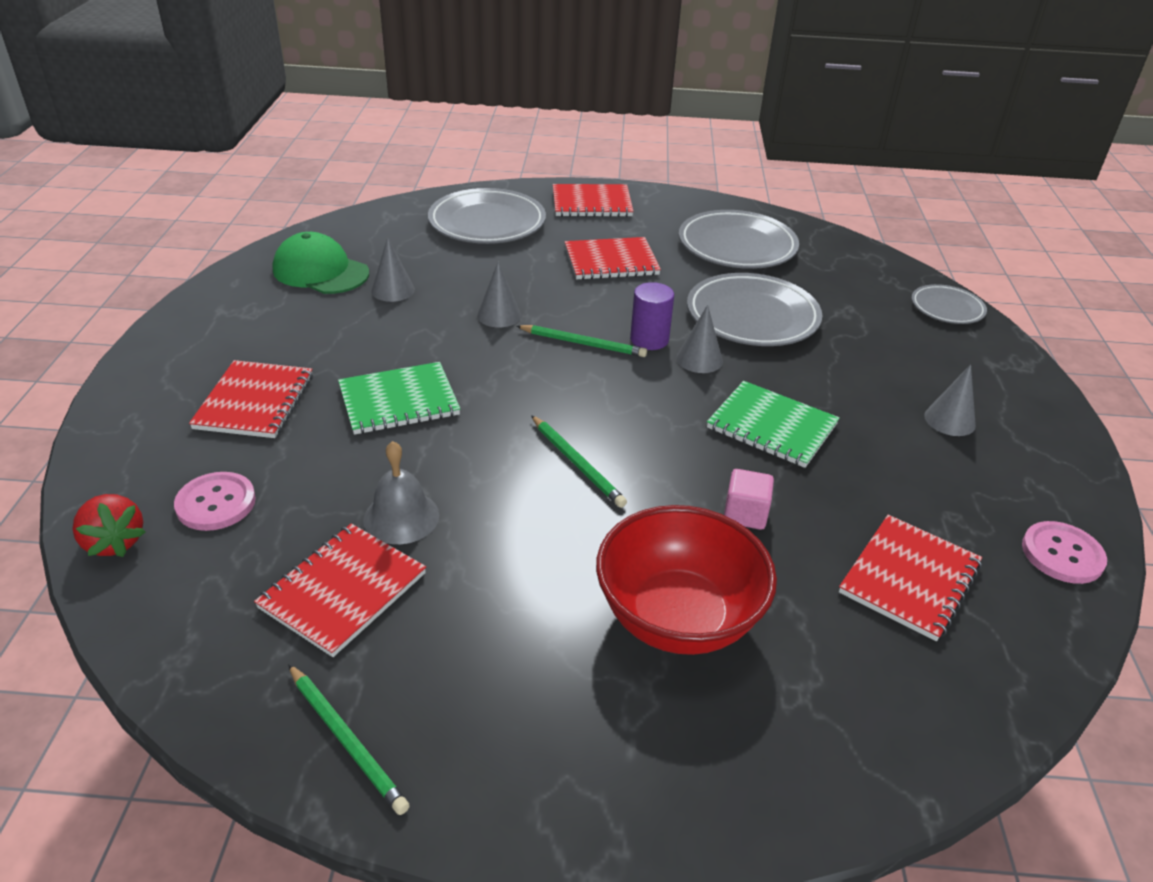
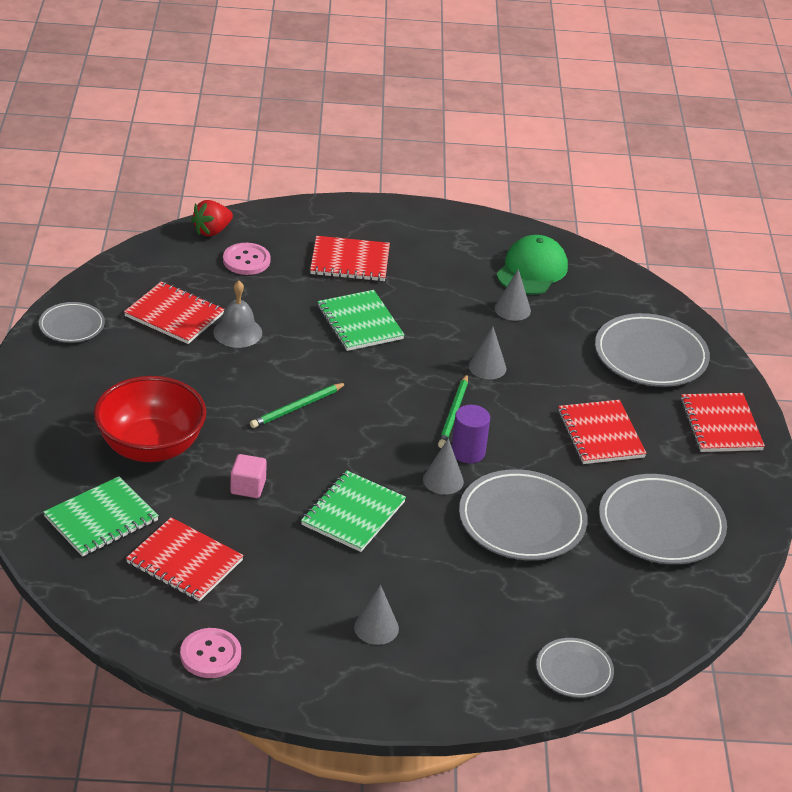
camera: 85 degrees right, 0 degrees up
(346, 740) = (72, 326): green pencil -> grey plate
(854, 676) = (101, 519): none -> green notebook

